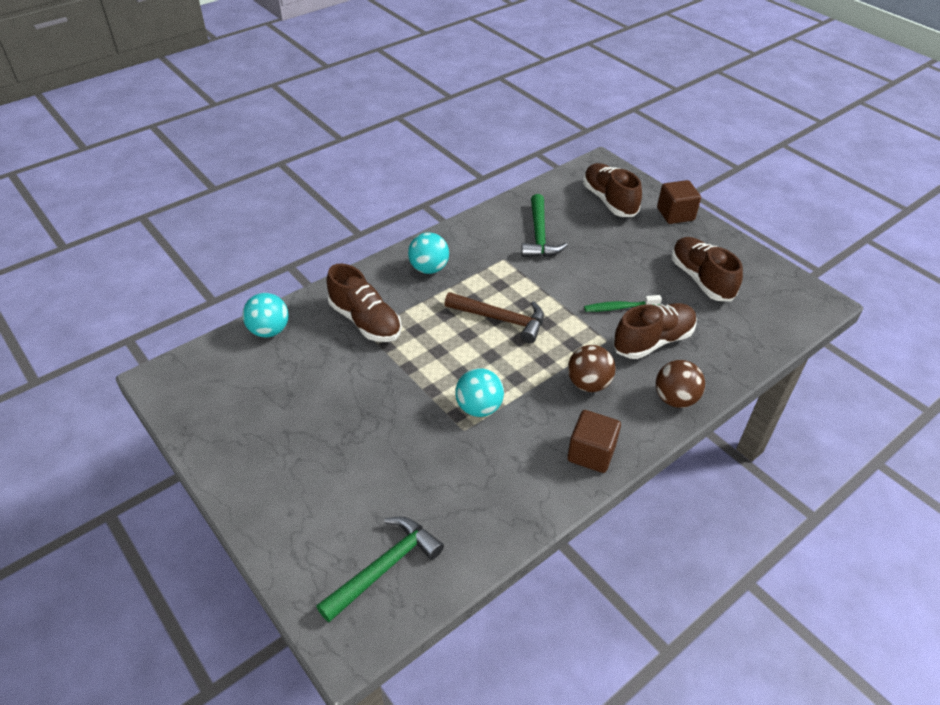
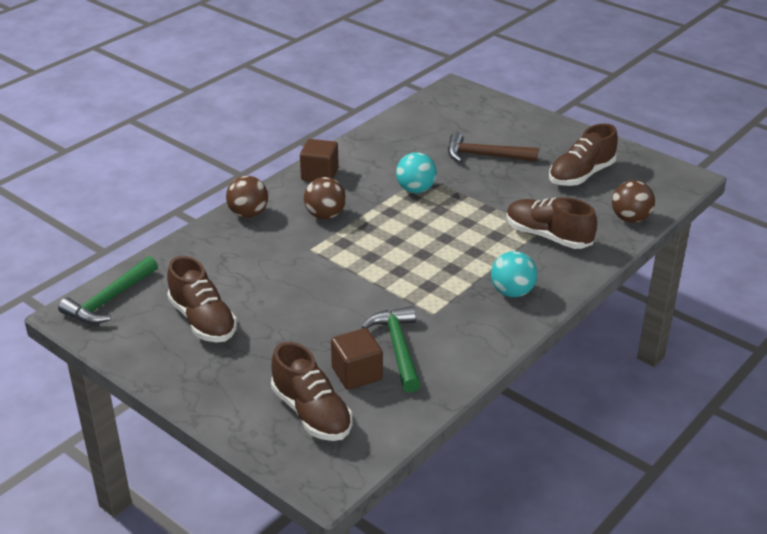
camera: 170 degrees right, 10 degrees down
(269, 330) = (630, 219): turquoise ball -> brown ball
(385, 567) = (448, 112): green hammer -> green hammer (109, 300)
(501, 319) = (417, 254): brown hammer -> brown hammer (484, 156)
(619, 307) = (297, 279): green toothbrush -> none
(653, 341) = (264, 254): brown shoe -> brown shoe (581, 175)
(675, 214) = (220, 404): brown cube -> brown cube (357, 374)

